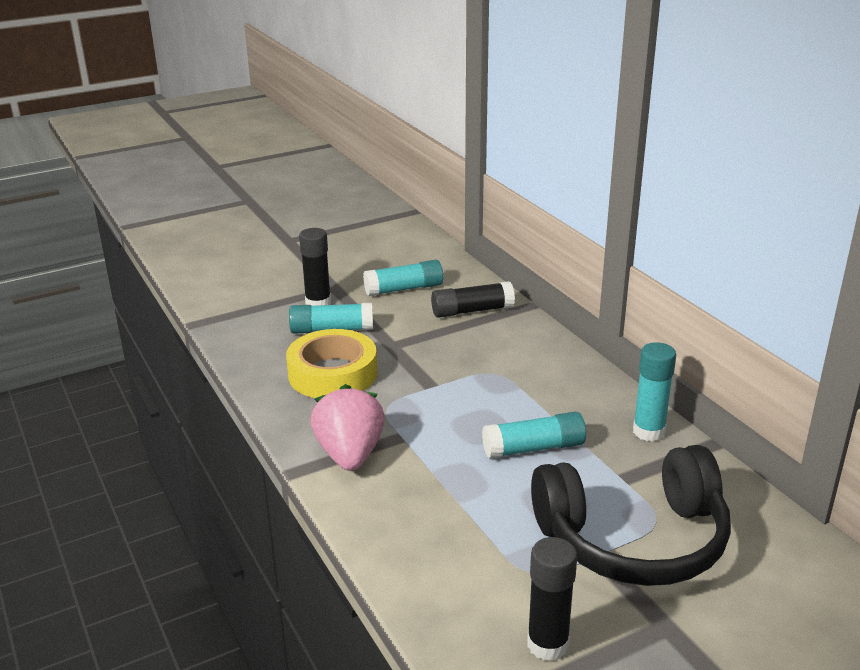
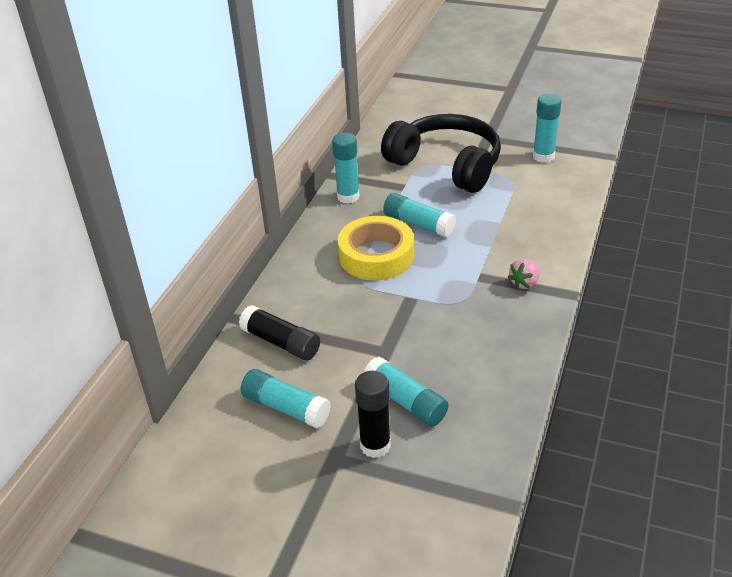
camera: 130 degrees left, 10 degrees up
(333, 374) = (460, 353): yellow tape -> yellow tape (376, 256)
(350, 454) = (524, 283): pink strawberry -> pink strawberry, size x0.53
(547, 644) = (543, 156): black glue stick -> turquoise glue stick

